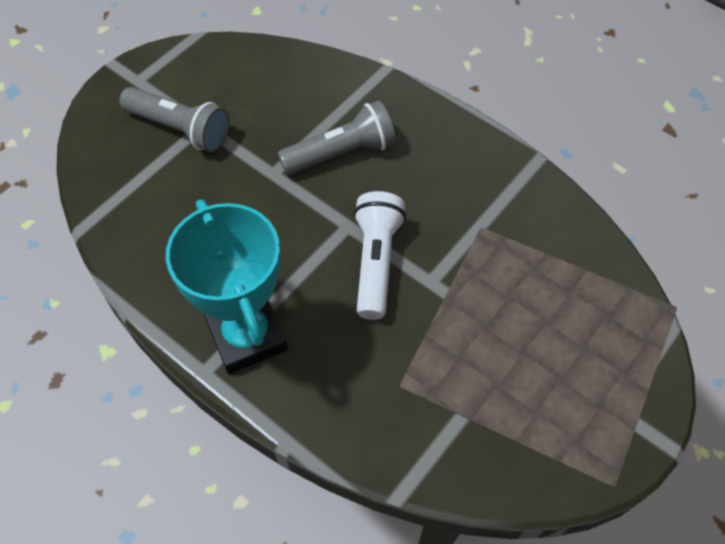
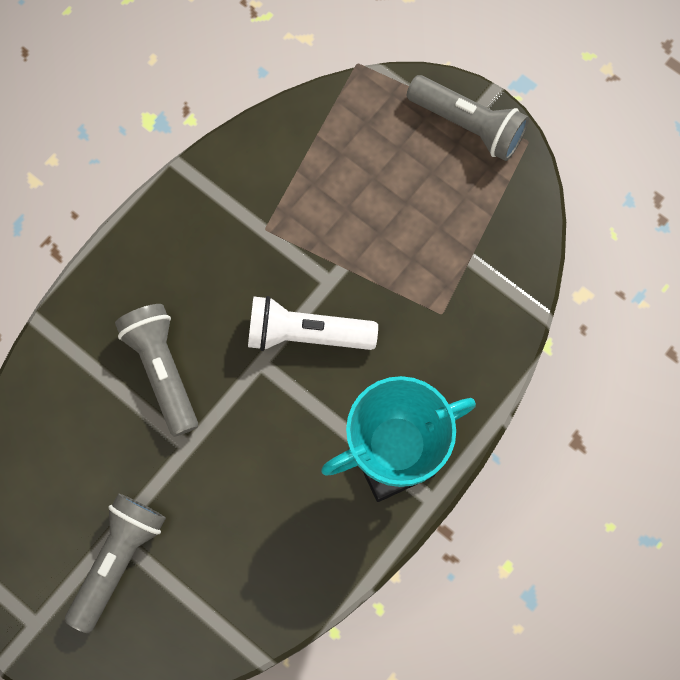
camera: 90 degrees left, 15 degrees up
(623, 418) = (468, 125): none -> grey flashlight

